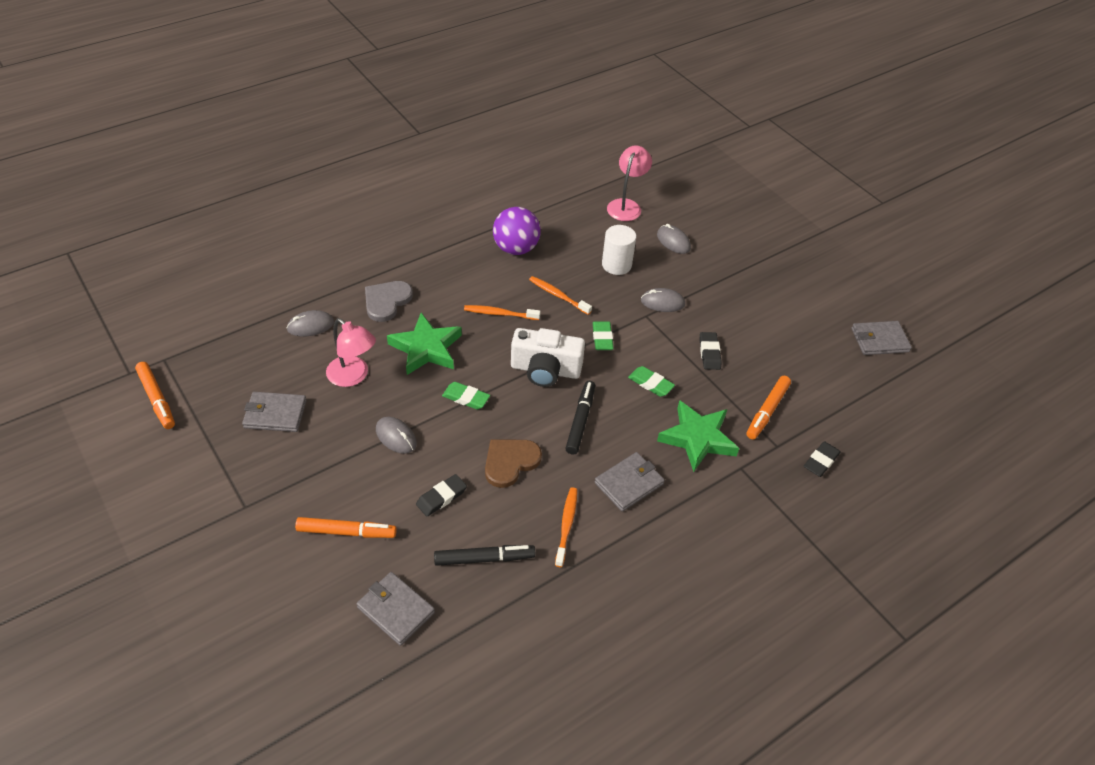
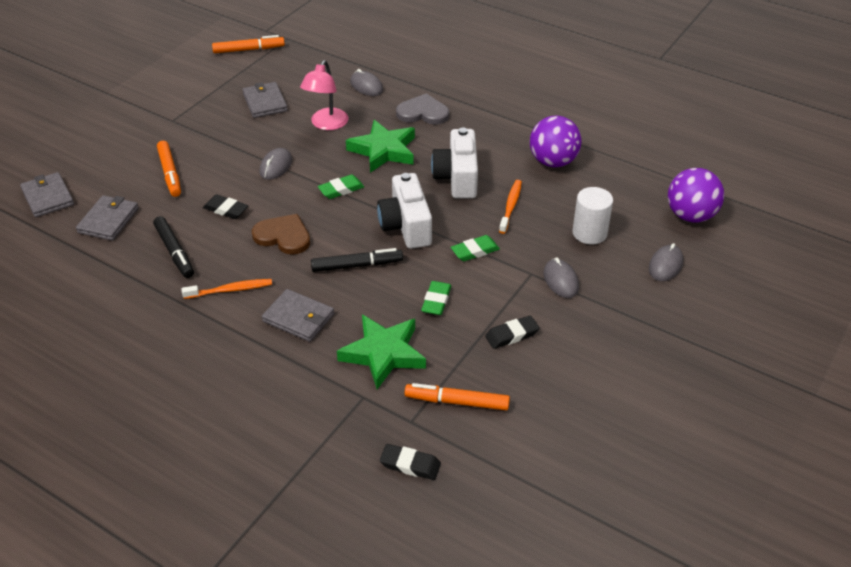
camera: 70 degrees right, 5 degrees down
(157, 399) = (249, 49): orange marker -> orange marker turned 135 degrees counterclockwise
(466, 398) = (341, 189): green eraser -> green eraser turned 60 degrees clockwise
(500, 314) = (457, 178): orange toothbrush -> white camera
(626, 205) = (690, 216): pink lamp -> purple ball
(879, 340) = (652, 489): grey wallet -> grey wallet (48, 197)

